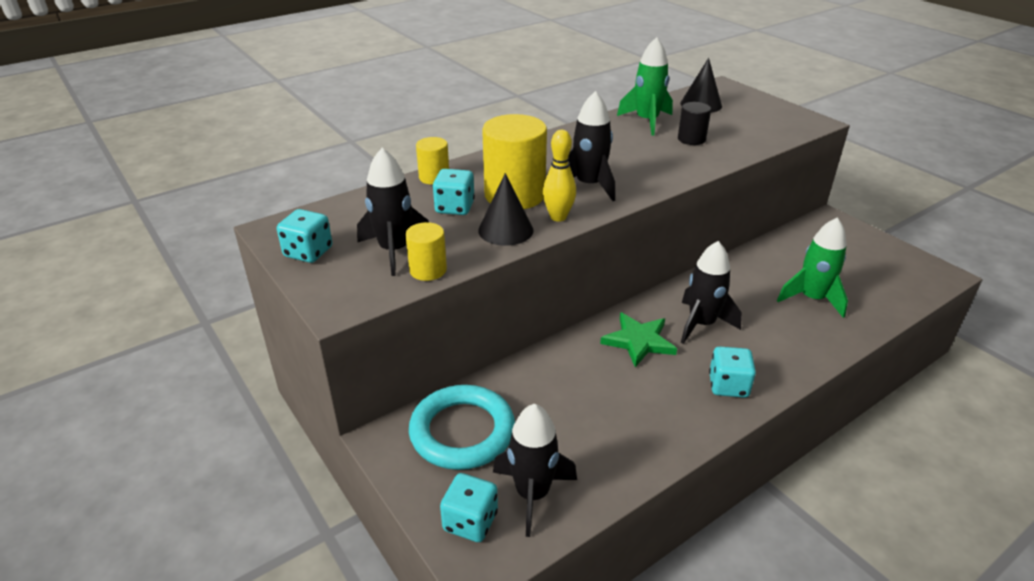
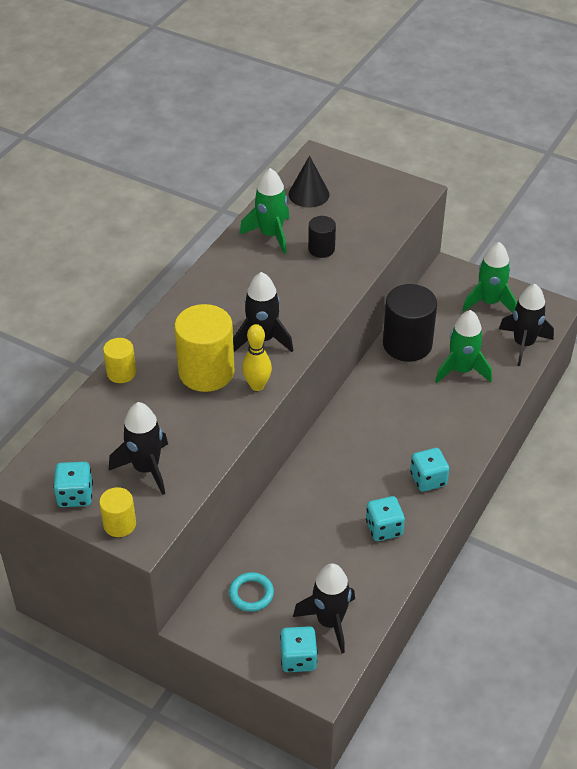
camera: 25 degrees left, 10 degrees up
(428, 270) = (187, 479): yellow cylinder -> yellow cylinder (119, 524)
(454, 207) = (164, 403): turquoise dice -> turquoise dice (384, 528)
(462, 432) = (251, 594): turquoise ring -> turquoise ring, size x0.52
(505, 230) = (223, 415): black cone -> none
(638, 341) = (344, 462): green star -> none
(701, 324) = (386, 427): black rocket -> black rocket (523, 344)
(759, 263) = (407, 344): none -> black cylinder
(866, 252) = (489, 302): none -> green rocket

